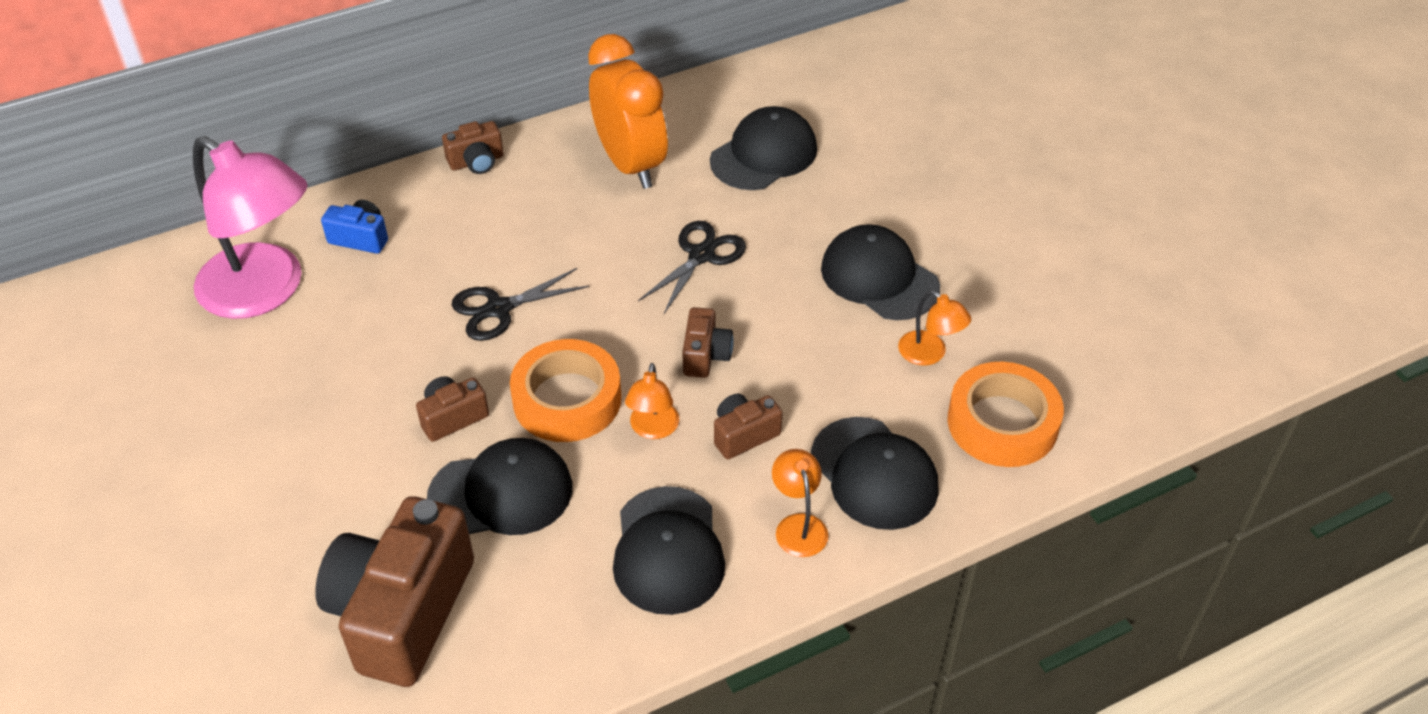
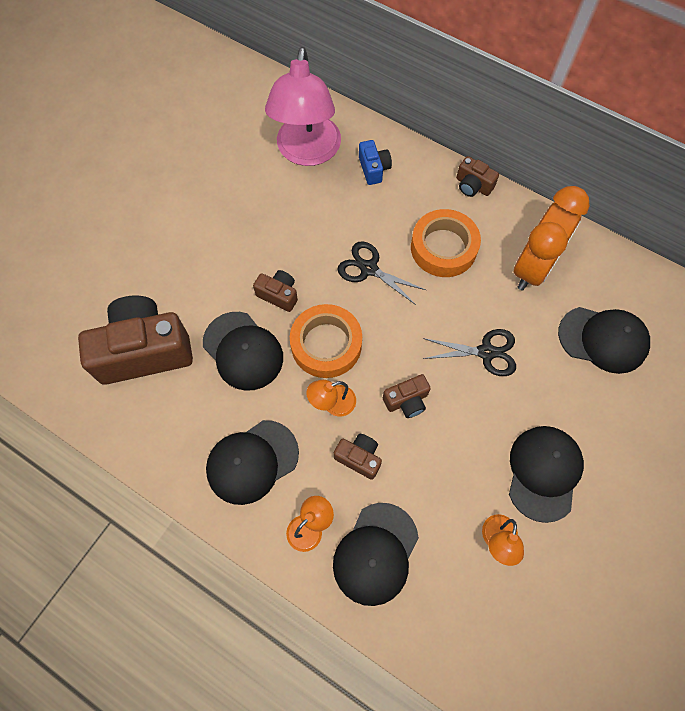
camera: 60 degrees right, 20 degrees up
(1002, 423) = (468, 620): orange tape -> orange tape (443, 248)

